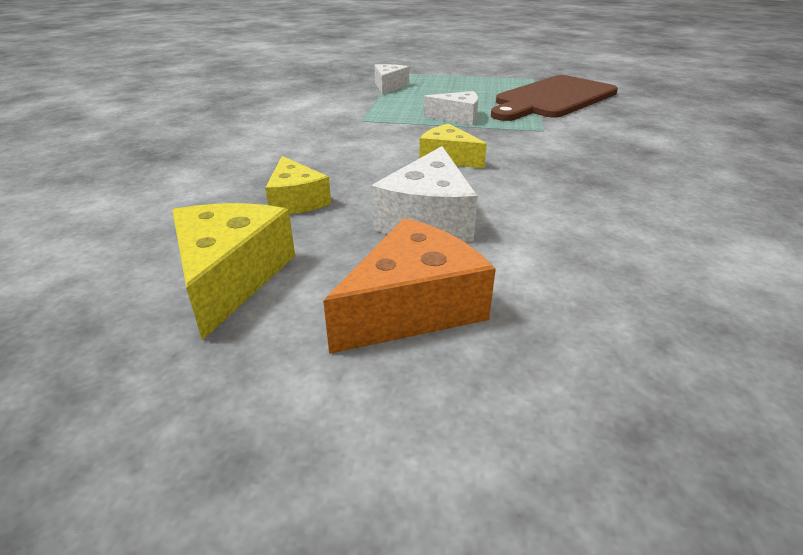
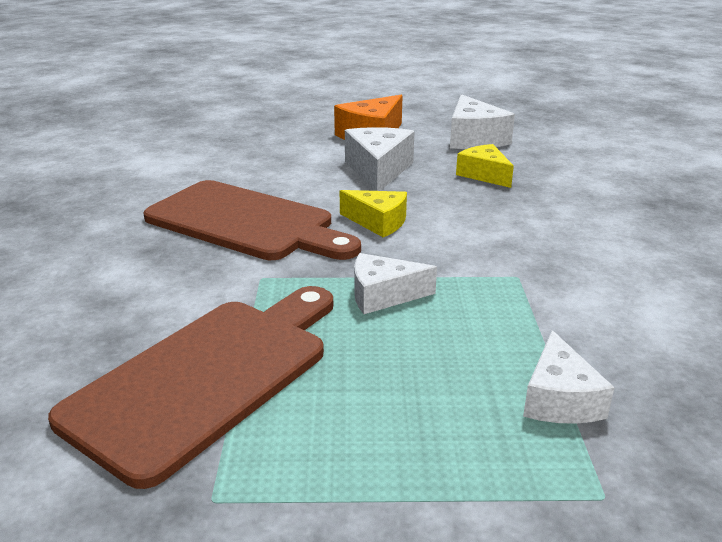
camera: 170 degrees right, 5 degrees down
(230, 277) = (473, 138): yellow cheese -> white cheese
(576, 166) = (246, 222): none -> brown cutting board

